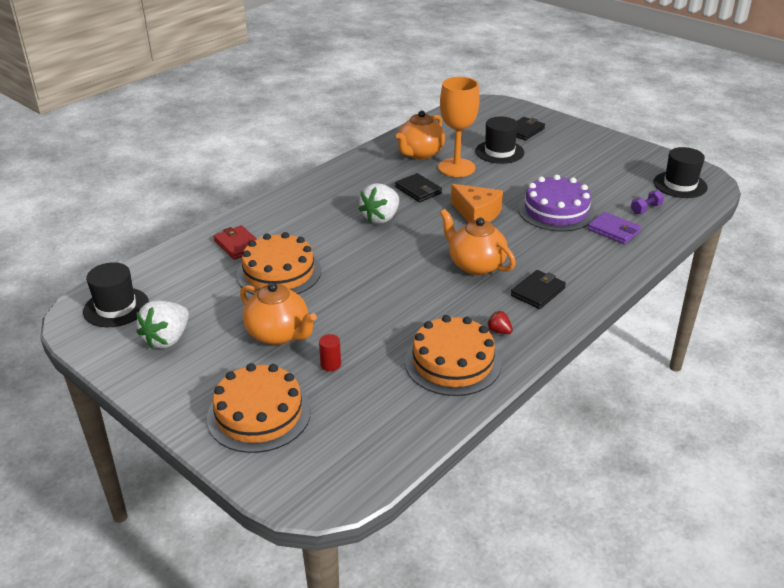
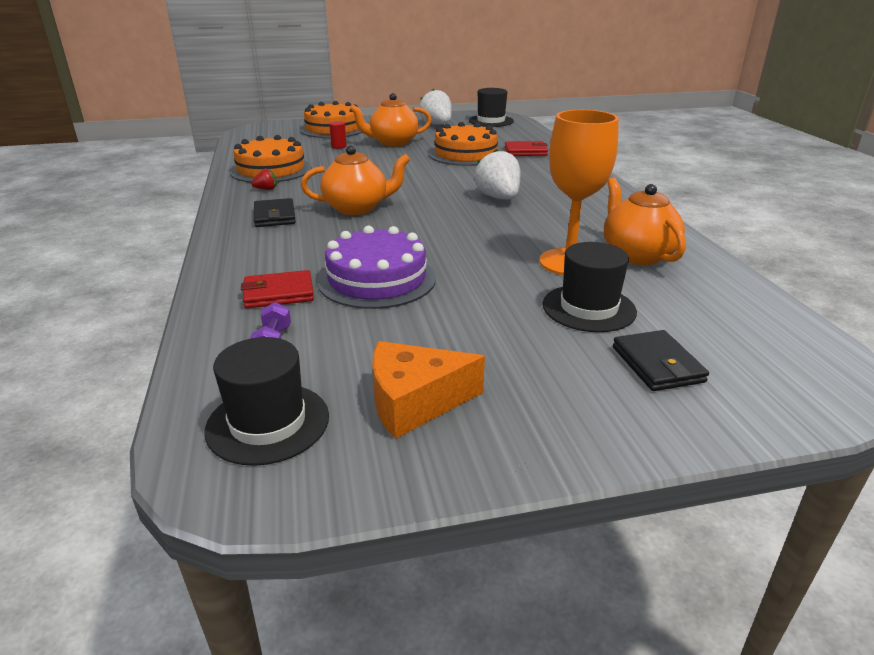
camera: 125 degrees right, 5 degrees down
(418, 190) = (535, 226): black wallet -> none
(476, 213) = (441, 237): orange cheese -> orange cheese (415, 402)
(613, 230) = (278, 293): purple wallet -> red wallet

